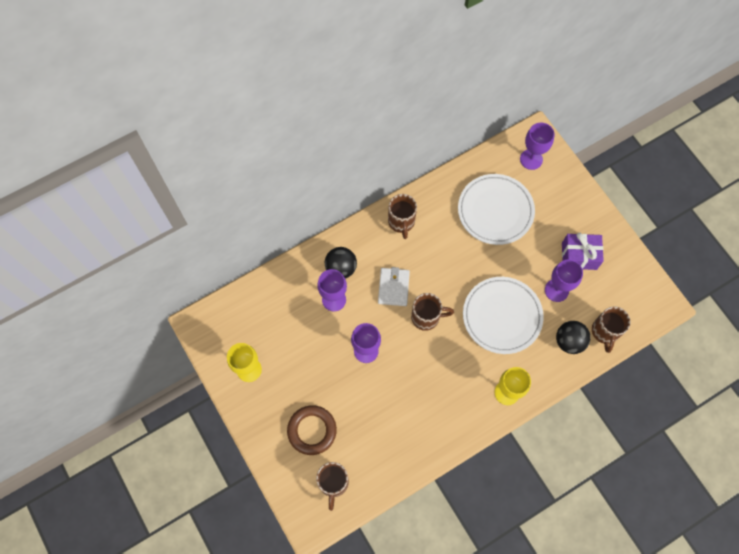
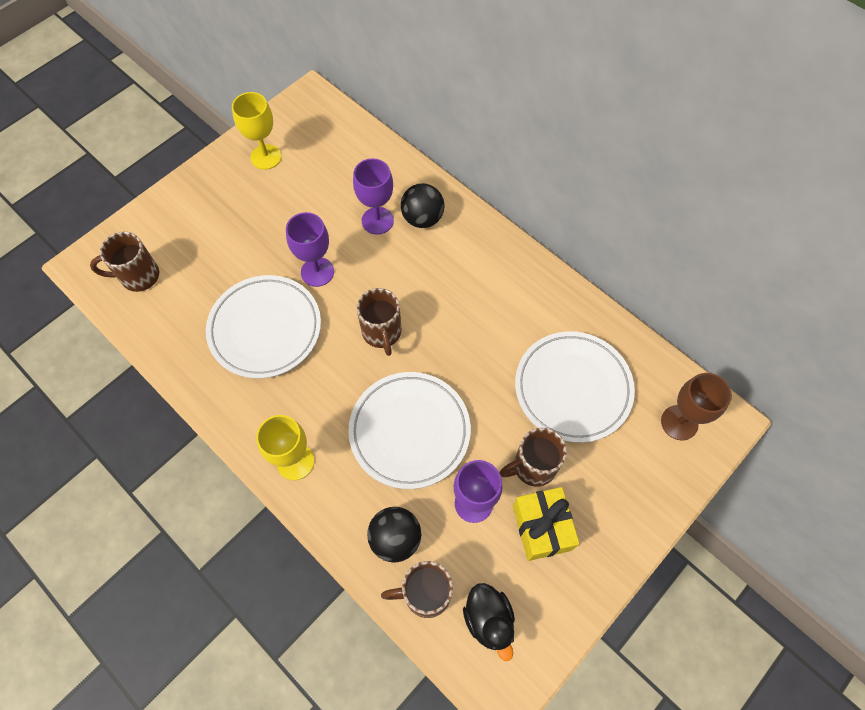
camera: 75 degrees right, 5 degrees down
(312, 430) = (201, 238): brown ring -> none
(393, 287) = (413, 283): white wallet -> none
(401, 222) = (511, 272): brown mug -> brown mug (533, 466)
(403, 395) = (265, 329): none -> white plate
(531, 159) = (679, 422): purple goblet -> brown goblet
(579, 256) = (542, 528): purple gift -> yellow gift
(626, 300) = (489, 620): none -> black duck

